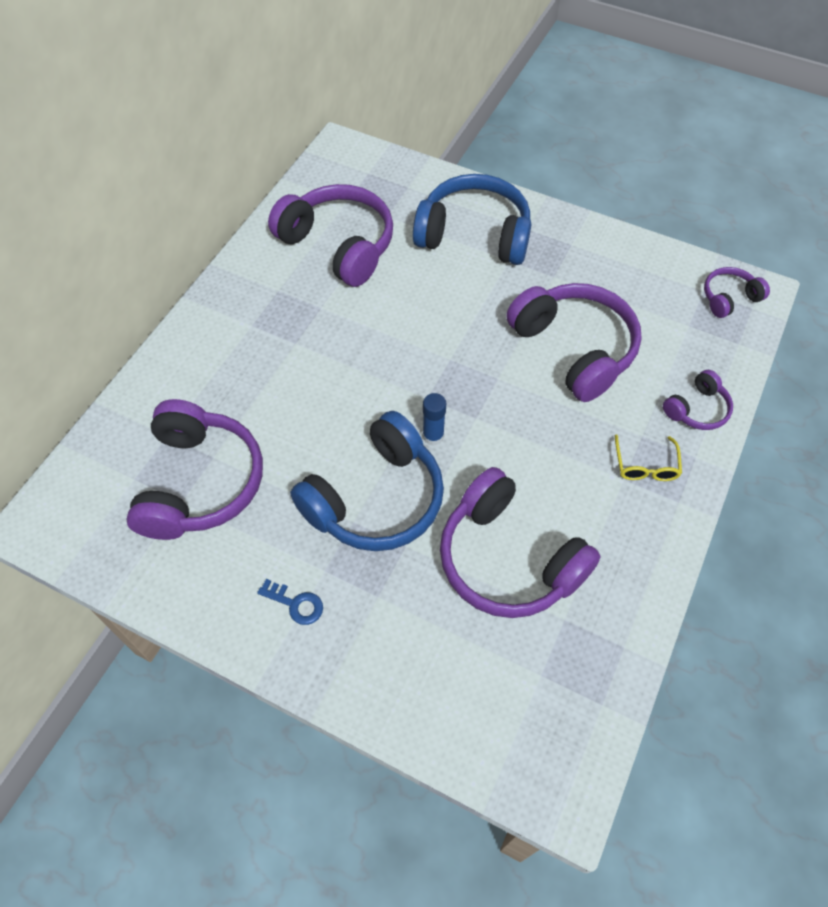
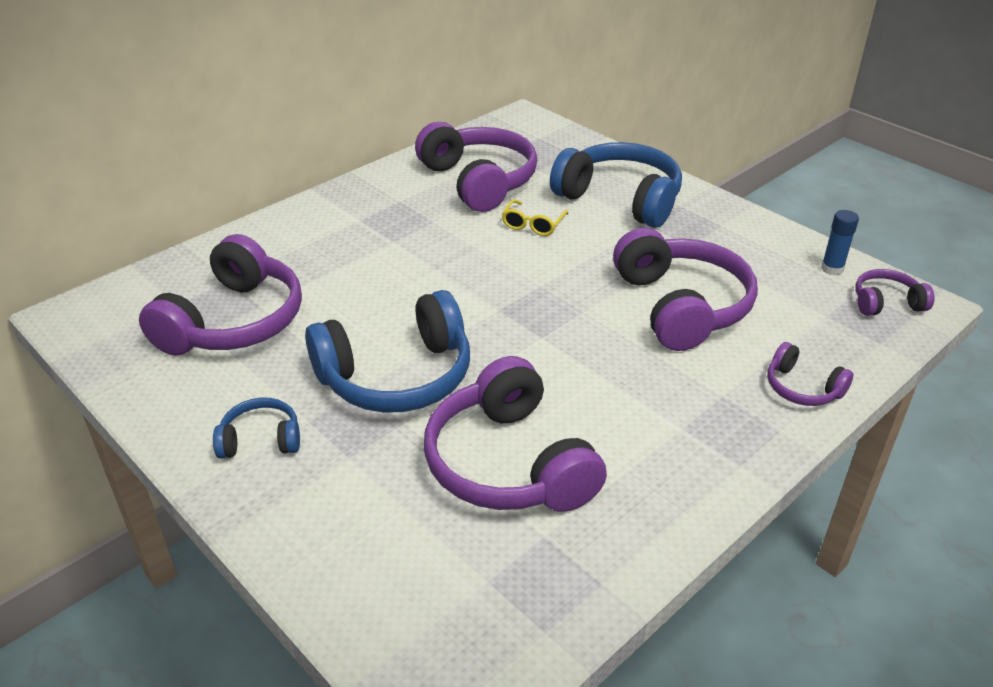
camera: 20 degrees right, 20 degrees down
(295, 604) = (261, 440): blue key -> blue headphones
(433, 436) = (487, 341): blue glue stick -> blue glue stick (832, 269)
(645, 466) = (714, 422): yellow glasses -> yellow glasses (533, 224)
(697, 409) = (802, 388): purple headphones -> purple headphones turned 60 degrees clockwise

